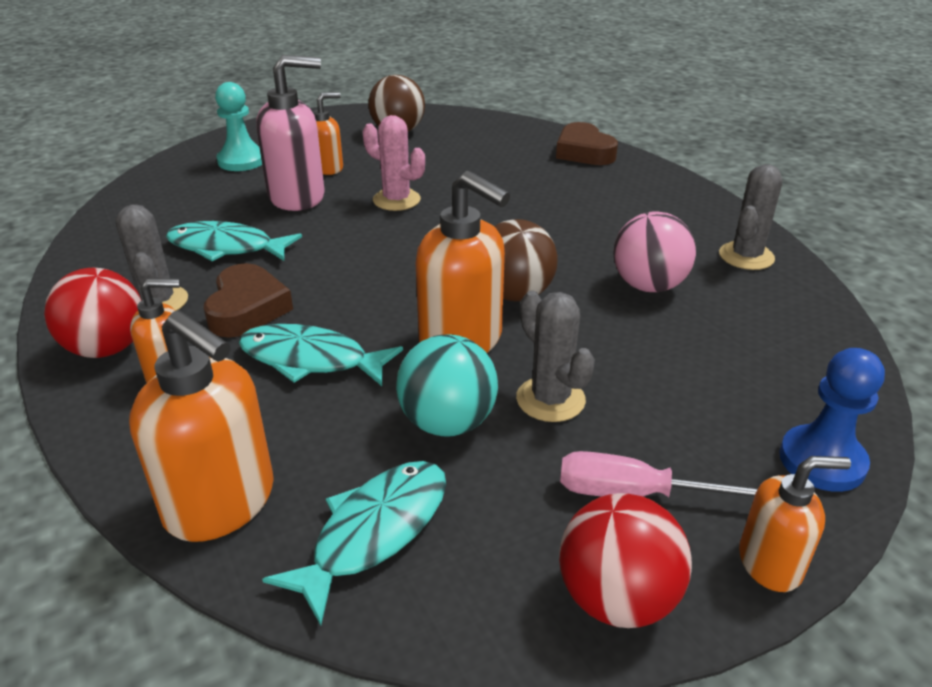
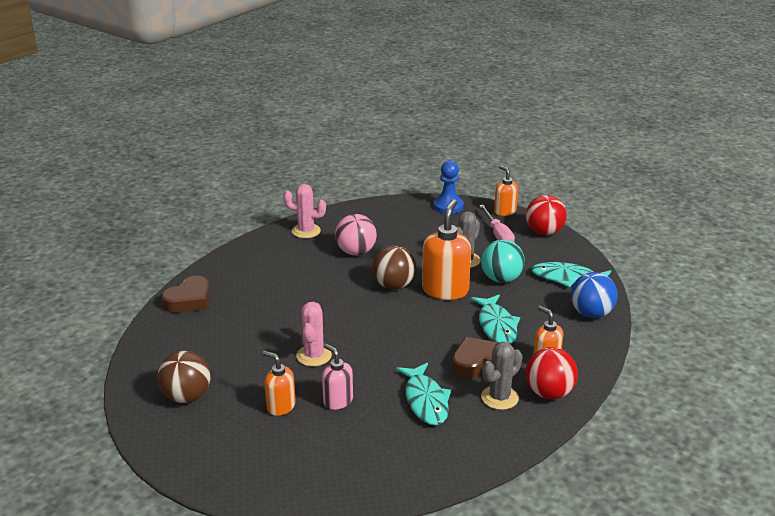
camera: 115 degrees left, 5 degrees down
(221, 503) = (591, 313): orange soap dispenser -> blue ball
(242, 161) = (293, 460): turquoise pawn -> none
(297, 197) = (337, 401): pink soap dispenser -> pink soap dispenser, size x0.58
(746, 256) = (306, 231): grey cactus -> pink cactus

